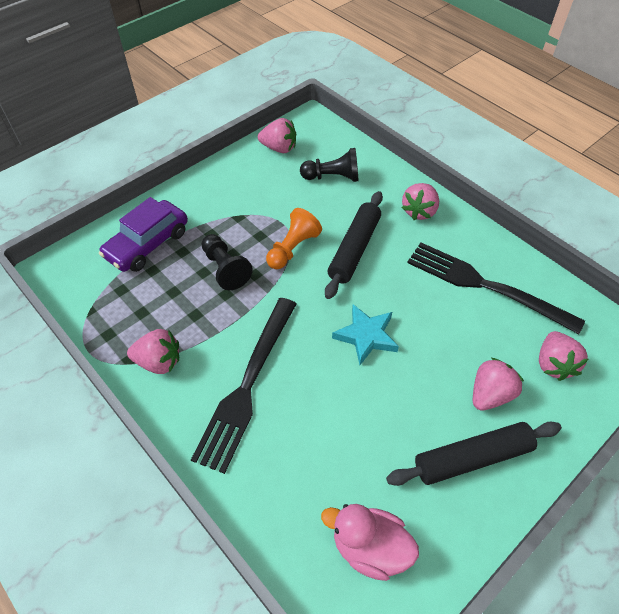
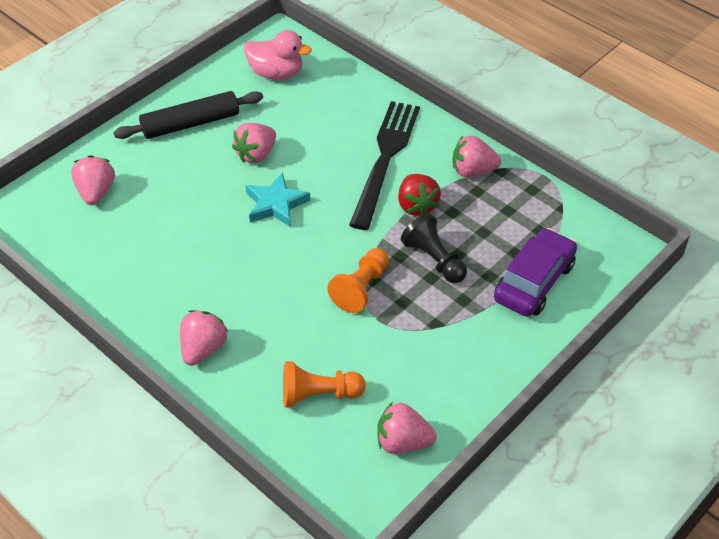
camera: 175 degrees right, 5 degrees down
(227, 324) = (416, 206): none -> red strawberry
(333, 177) = (318, 394): black pawn -> orange pawn
(354, 249) = (288, 292): black rolling pin -> none
(483, 285) = (144, 261): black fork -> none
(490, 394) = (164, 166): pink strawberry -> pink strawberry (256, 155)

